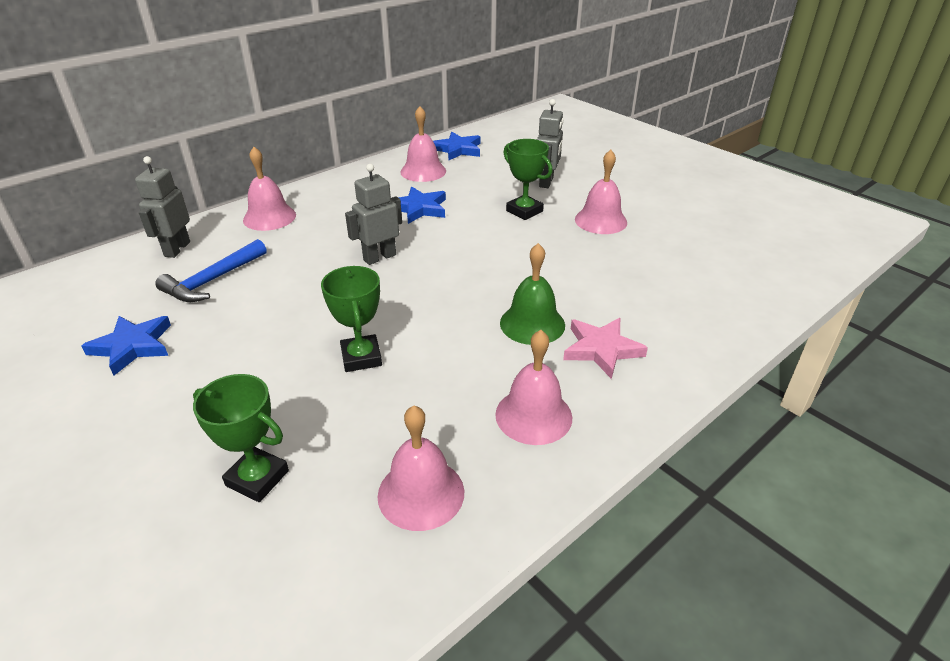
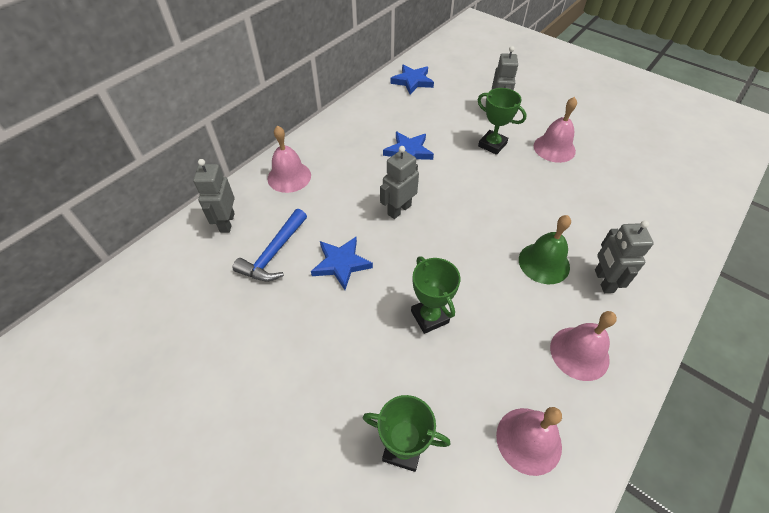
camera: 10 degrees left, 15 degrees up
(133, 346) = (241, 334): blue star -> blue star (341, 264)
(423, 171) = (394, 109): pink bell -> none
(601, 349) = (603, 281): pink star -> grey robot

